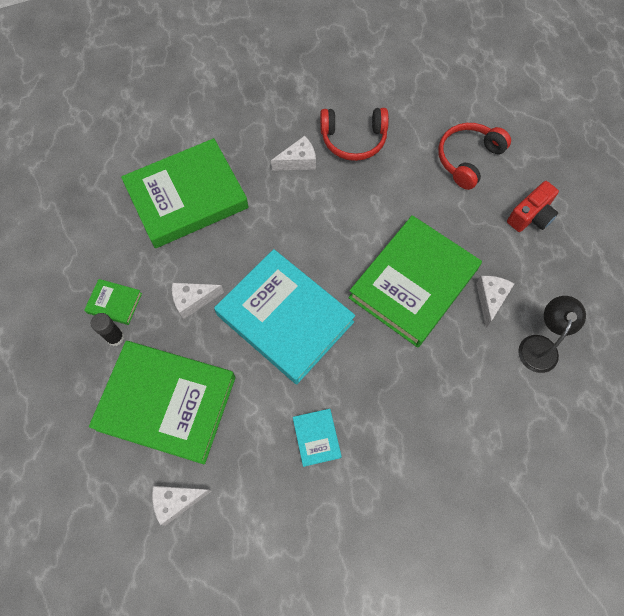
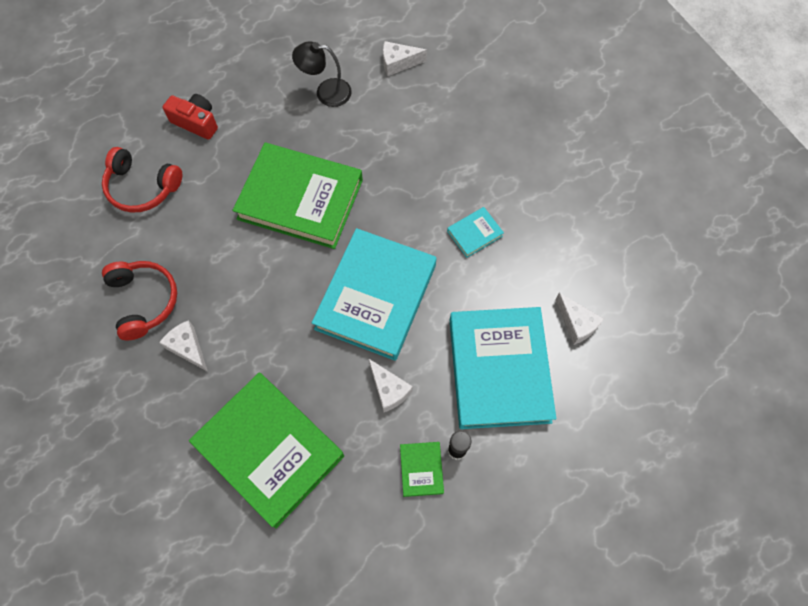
camera: 110 degrees left, 0 degrees up
(167, 403) = (499, 370): green book -> turquoise book
(490, 299) = (295, 136): white cheese -> white cheese (398, 63)

